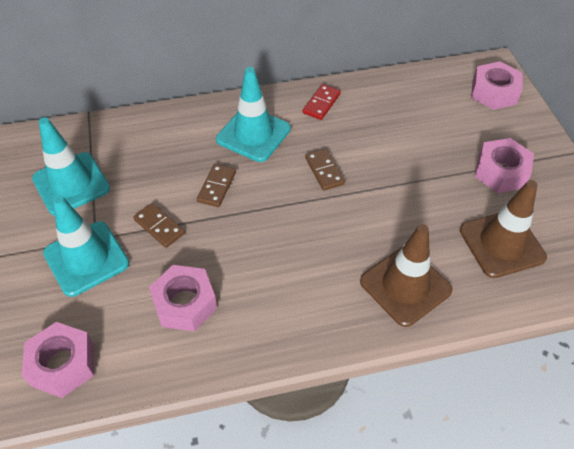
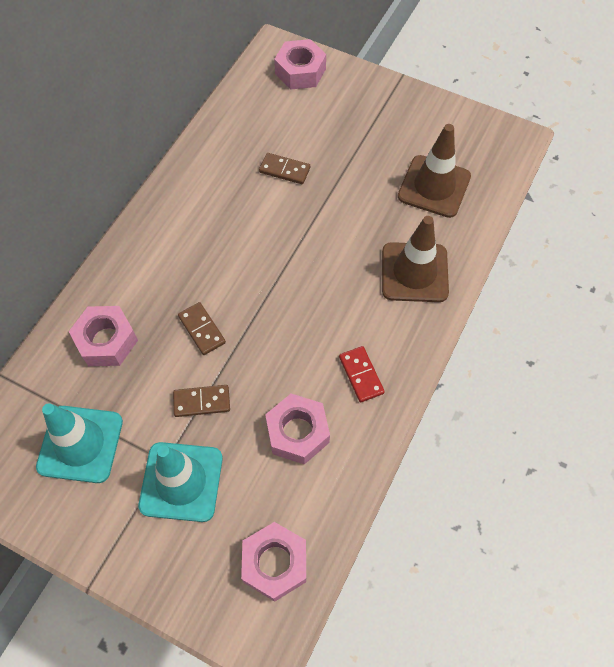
camera: 50 degrees left, 10 degrees up
(253, 134) = (172, 262): turquoise traffic cone -> none
(321, 103) = (190, 188): red domino -> red domino (361, 375)
(324, 171) = (262, 241): brown domino -> brown domino (284, 170)
(501, 172) = (375, 133): pink nut -> pink nut (106, 341)

